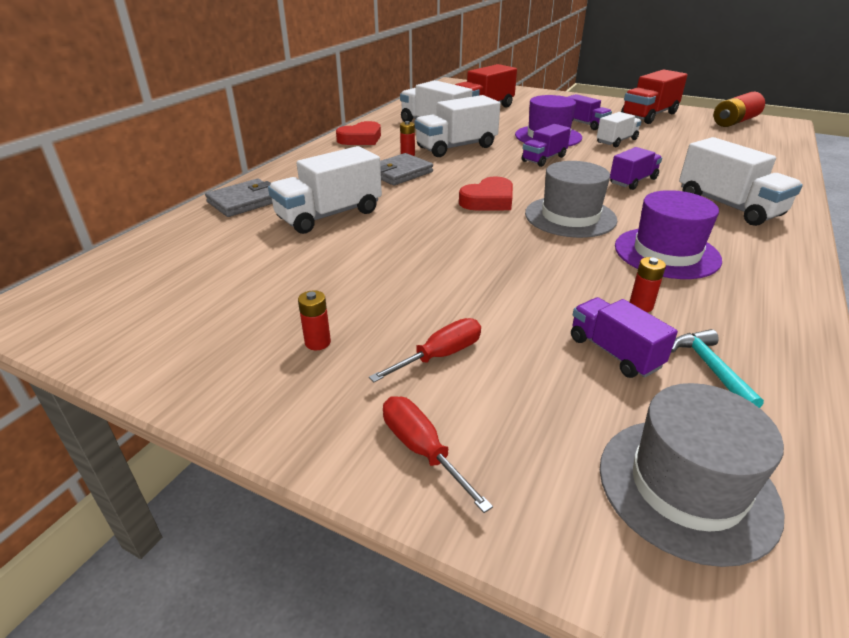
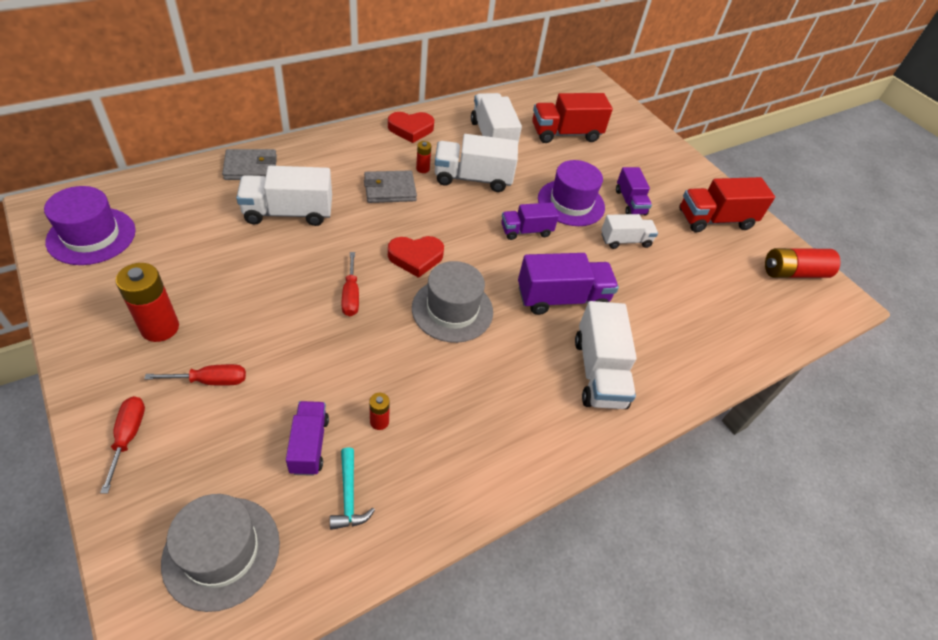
camera: 25 degrees right, 15 degrees up
(318, 342) = (160, 328): red battery -> red battery, size x2.01
(474, 241) = (351, 295): none -> red screwdriver
(633, 181) = (562, 299): purple truck -> purple truck, size x1.61
(666, 253) = (470, 388): purple hat -> purple hat (91, 236)
(711, 368) = (349, 496): turquoise hammer -> turquoise hammer turned 150 degrees clockwise

